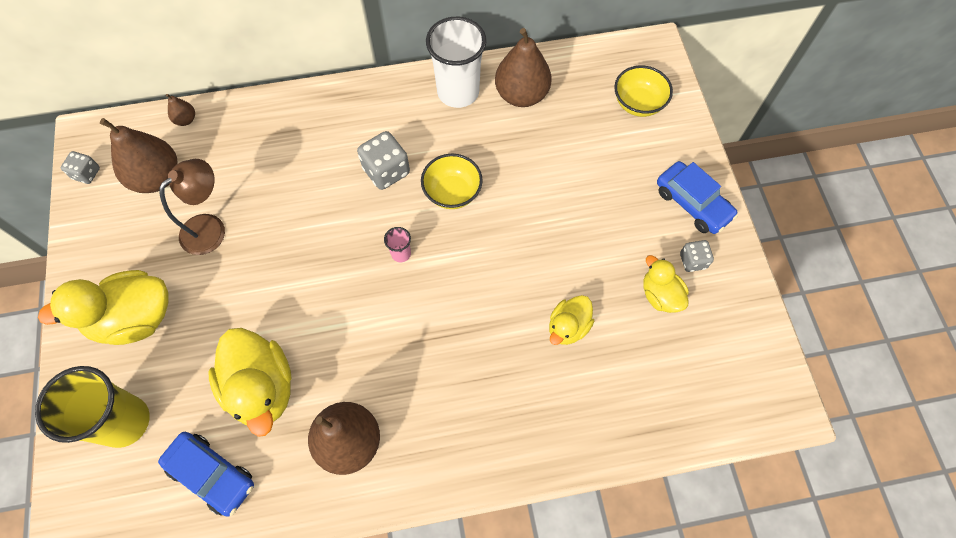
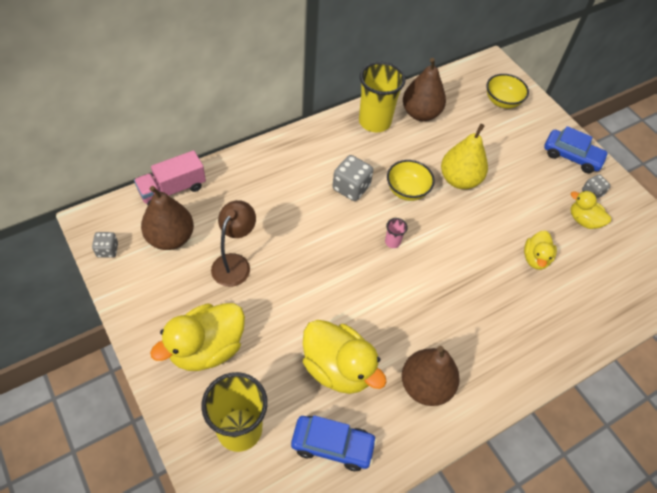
camera: 25 degrees left, 10 degrees down
(186, 120) = (172, 189): brown pear -> pink truck
(458, 92) = (374, 122): white cup -> yellow cup
(525, 196) = (459, 180): none -> yellow pear

